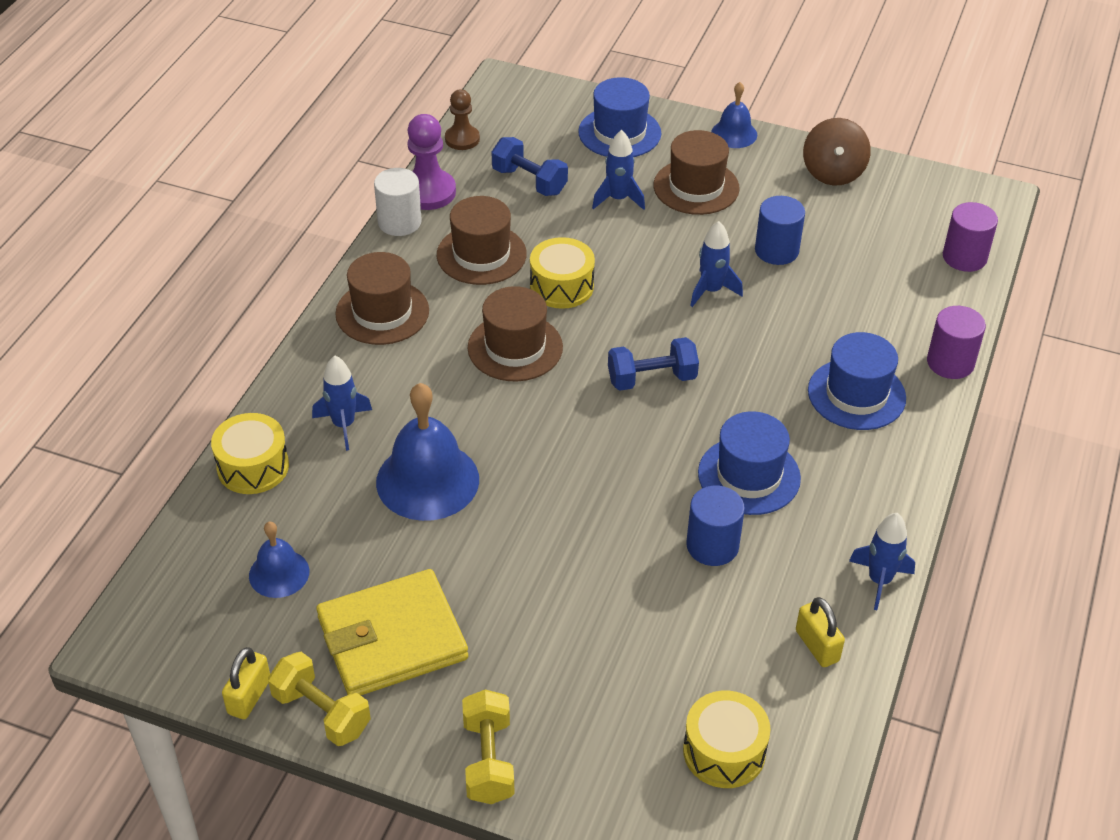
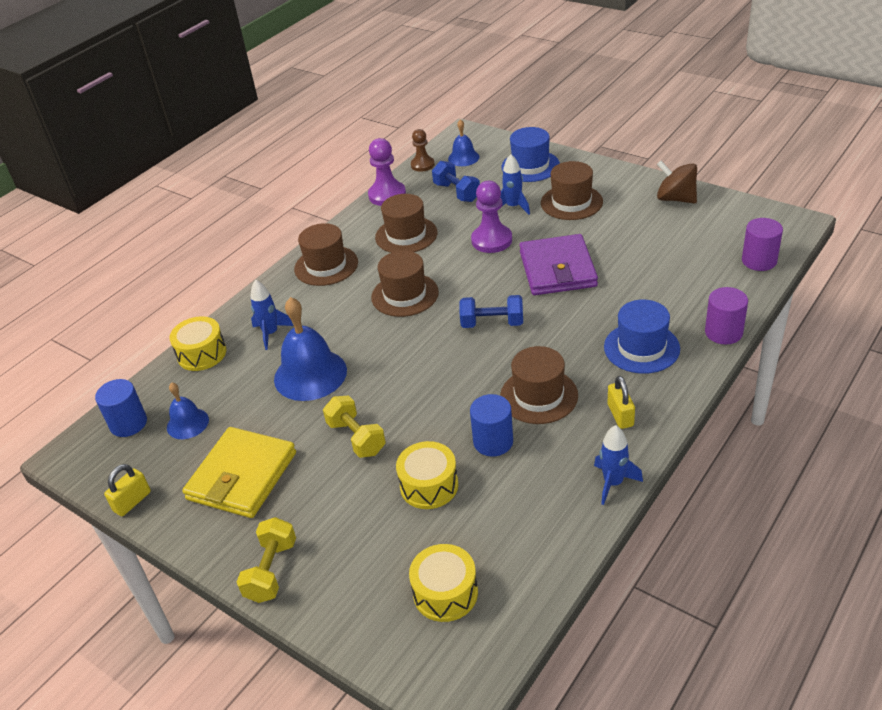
camera: 20 degrees right, 5 degrees down
(321, 712) = (174, 519): yellow dumbbell -> yellow dumbbell (356, 438)
(392, 638) = (242, 476): yellow wallet -> yellow wallet turned 60 degrees counterclockwise
(399, 222) = (361, 212): white cylinder -> none
(561, 286) = (452, 259): yellow drum -> yellow drum (429, 486)
(606, 254) = (491, 240): none -> purple pawn
(711, 290) = (557, 269): blue rocket -> purple wallet
(734, 134) = (611, 170): blue bell -> blue bell (463, 157)
(749, 475) = (539, 396): blue hat -> brown hat
(776, 250) = (615, 246): blue cylinder -> blue cylinder (128, 423)
(817, 646) = (546, 525): yellow padlock -> yellow padlock (620, 415)
(833, 172) = (675, 199): brown spinning top -> brown spinning top turned 105 degrees clockwise

